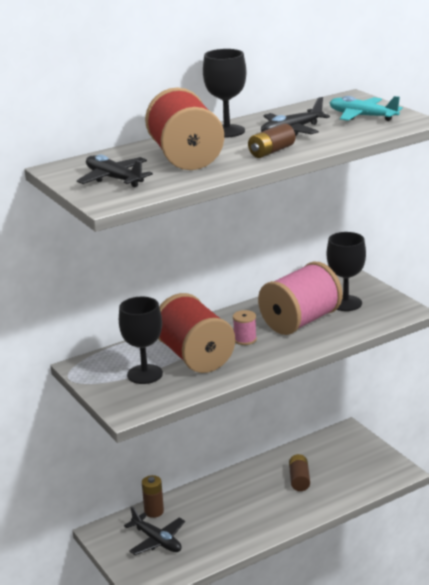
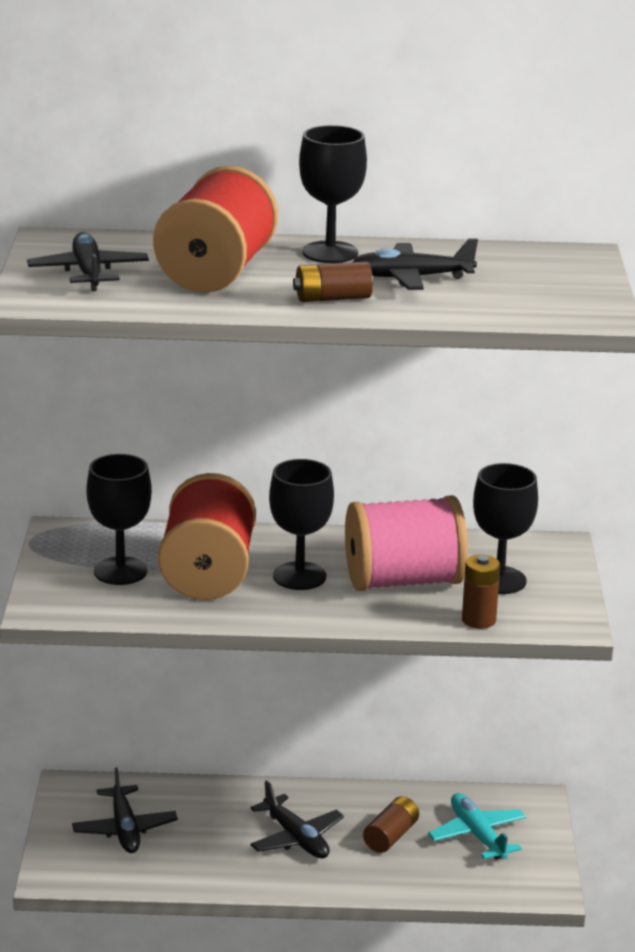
camera: 30 degrees right, 0 degrees up
(154, 511) = (160, 792): brown battery -> brown battery (478, 620)
(245, 339) = (299, 576): pink spool -> black goblet
(253, 503) = (296, 838): none -> black plane
(362, 116) = (542, 287): turquoise plane -> turquoise plane (477, 835)

